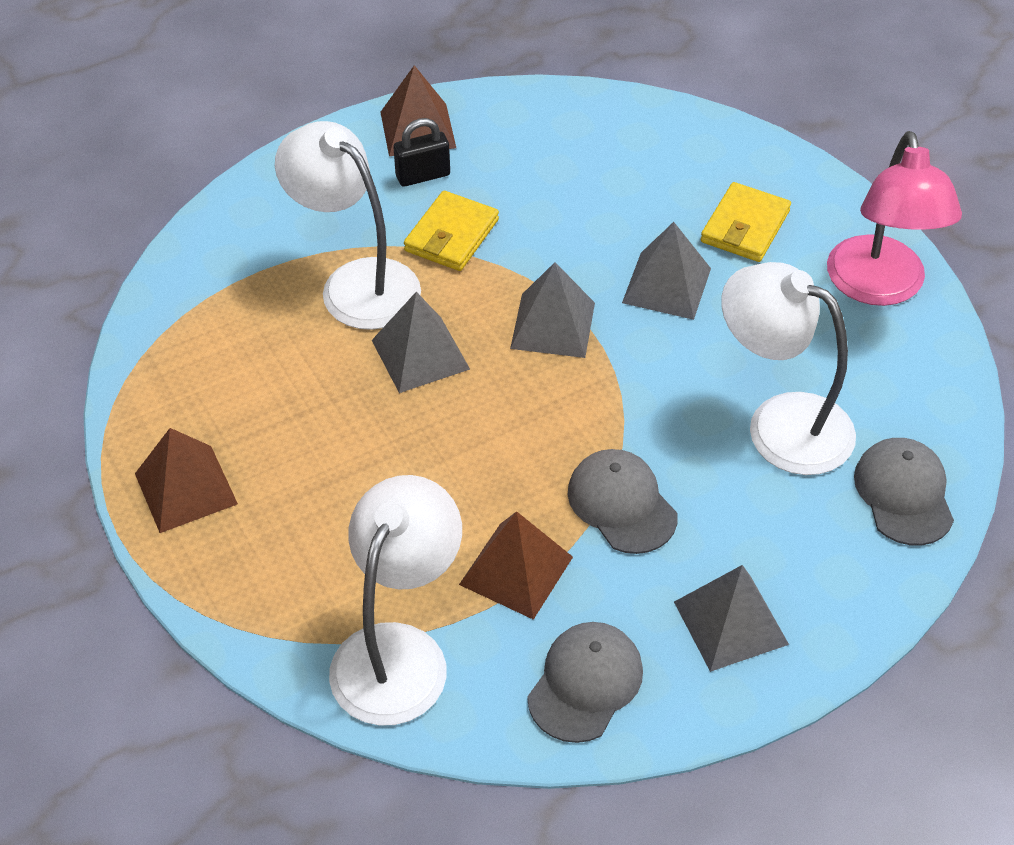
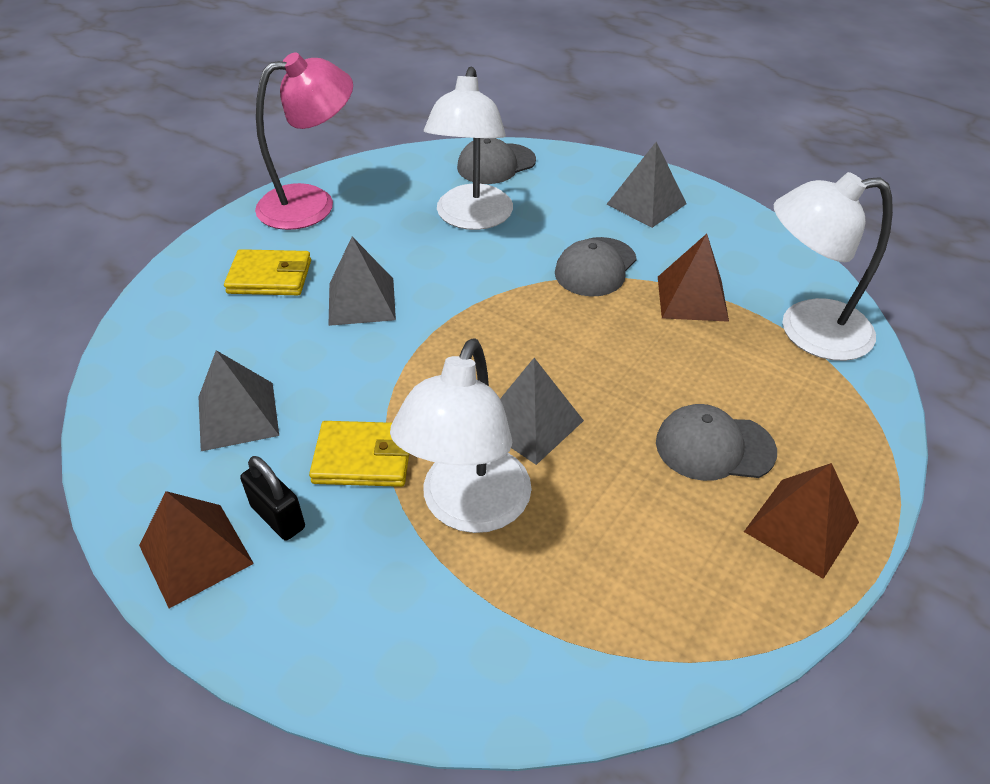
camera: 115 degrees left, 5 degrees down
(552, 325) = (444, 351): grey pyramid -> grey pyramid (238, 416)
(585, 683) = (743, 245): grey cap -> grey cap (714, 447)

